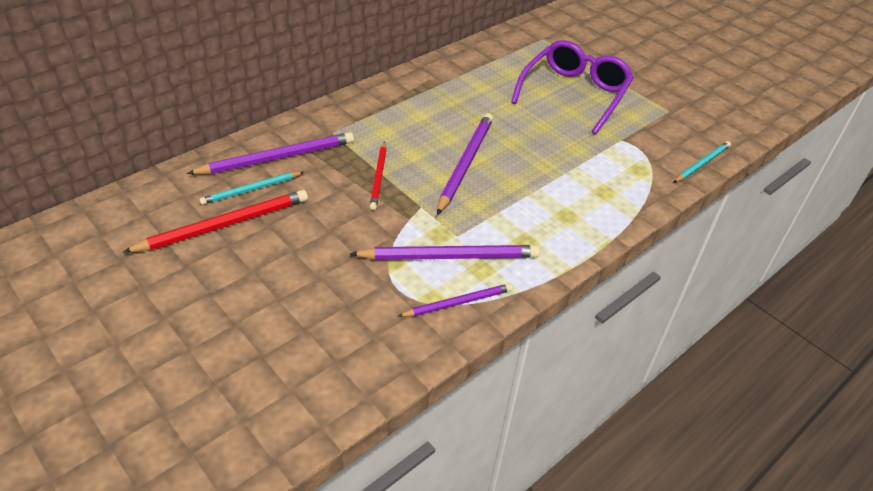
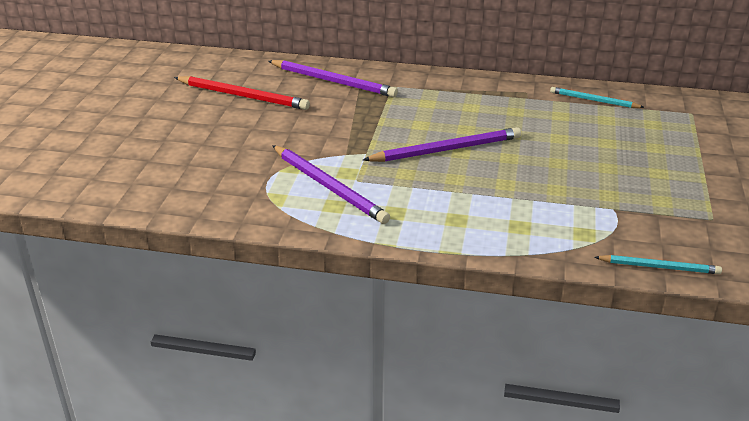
camera: 55 degrees right, 10 degrees down
(251, 190) = (288, 88): turquoise pencil -> turquoise pencil (593, 100)
(379, 177) = (372, 124): red pencil -> none
(458, 302) = (285, 210): purple pencil -> none
(574, 94) = (637, 160): purple glasses -> none

